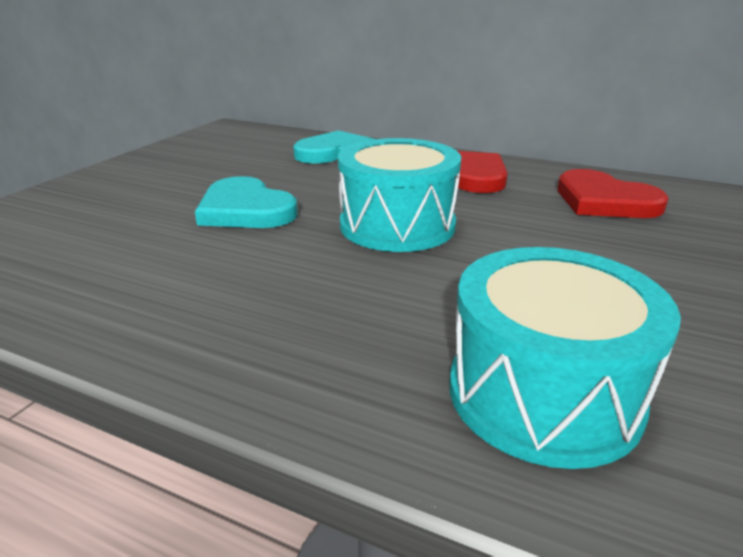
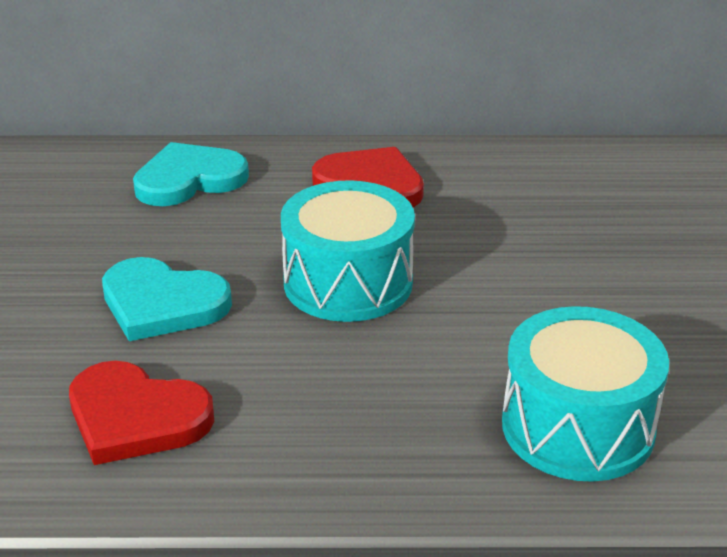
camera: 25 degrees left, 5 degrees up
(604, 201) = (531, 192): red heart -> red heart (136, 417)

